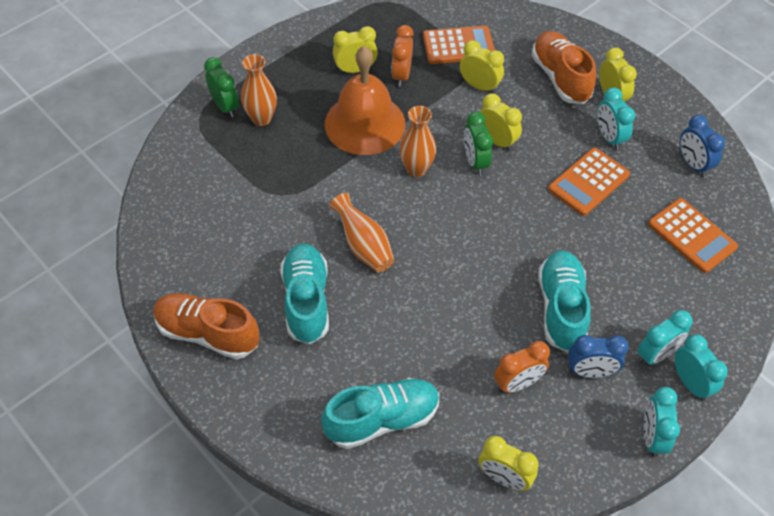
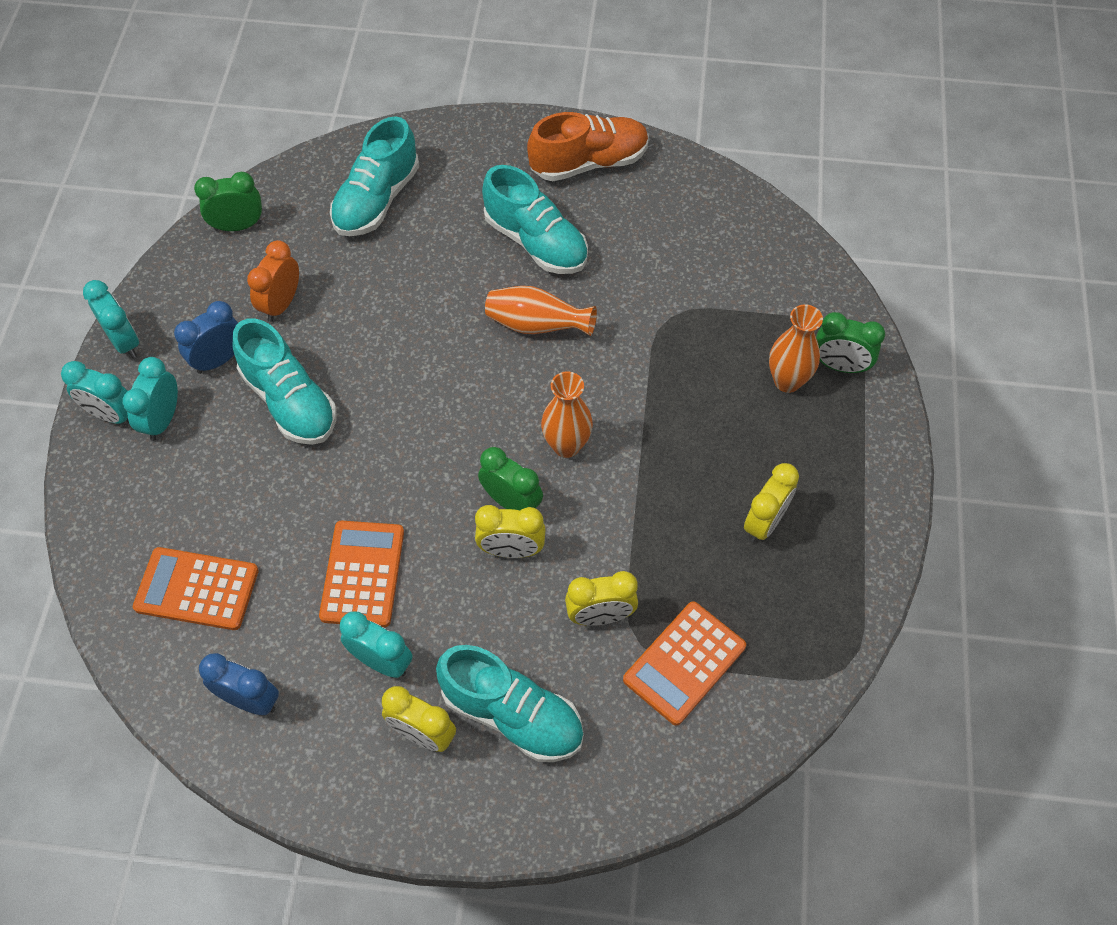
camera: 140 degrees right, 5 degrees up
(365, 123) = (676, 458): orange bell -> none
(401, 75) = (705, 558): orange clock -> none
(504, 478) = (238, 226): yellow clock -> green clock
(560, 78) = (512, 714): orange shoe -> turquoise shoe

